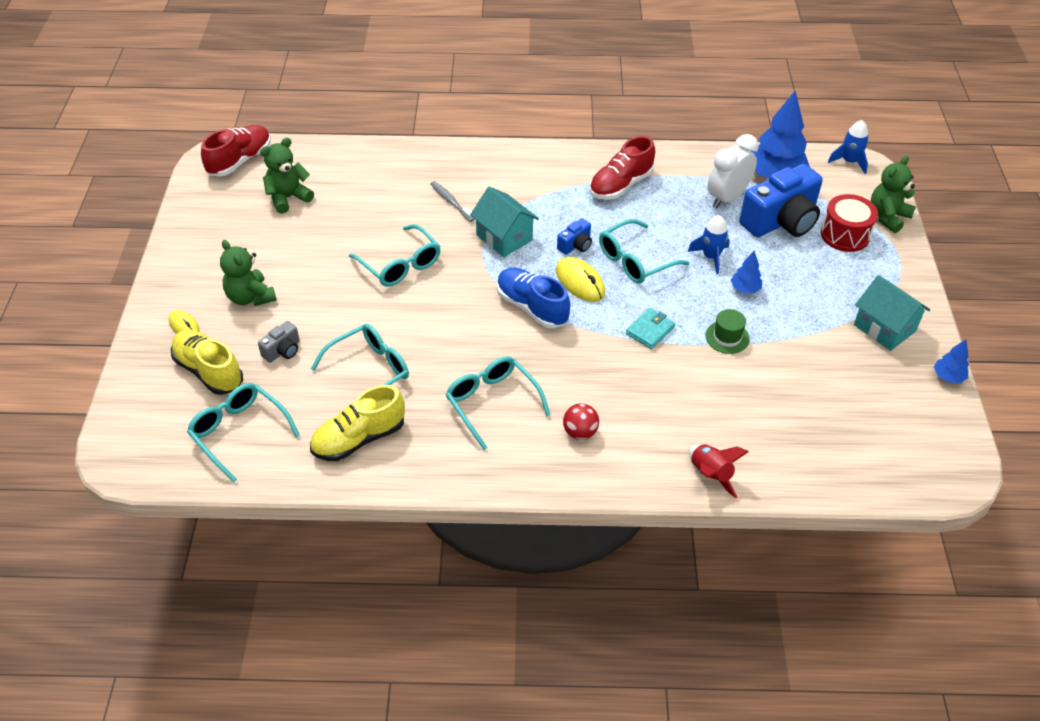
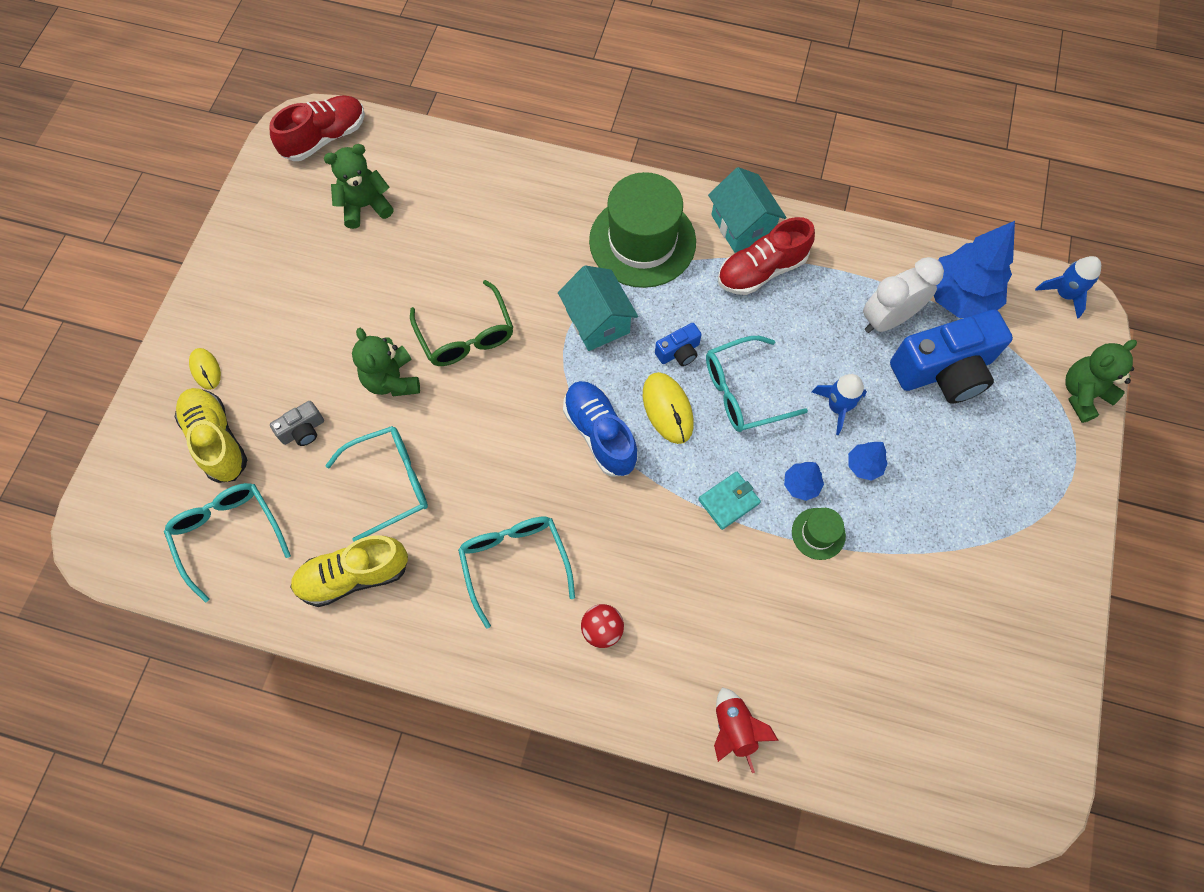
camera: 15 degrees right, 20 degrees up
(250, 297) = (287, 345): green teddy bear -> green teddy bear (392, 380)
(400, 265) = (466, 335): turquoise glasses -> green glasses
(451, 201) = (550, 252): grey toothbrush -> none
(521, 183) = (642, 241): none -> green hat
(845, 235) = (1017, 410): red drum -> none
(884, 328) = (1018, 566): turquoise house -> turquoise house (742, 225)
(948, 377) = (1072, 660): blue tree -> blue tree (801, 485)

